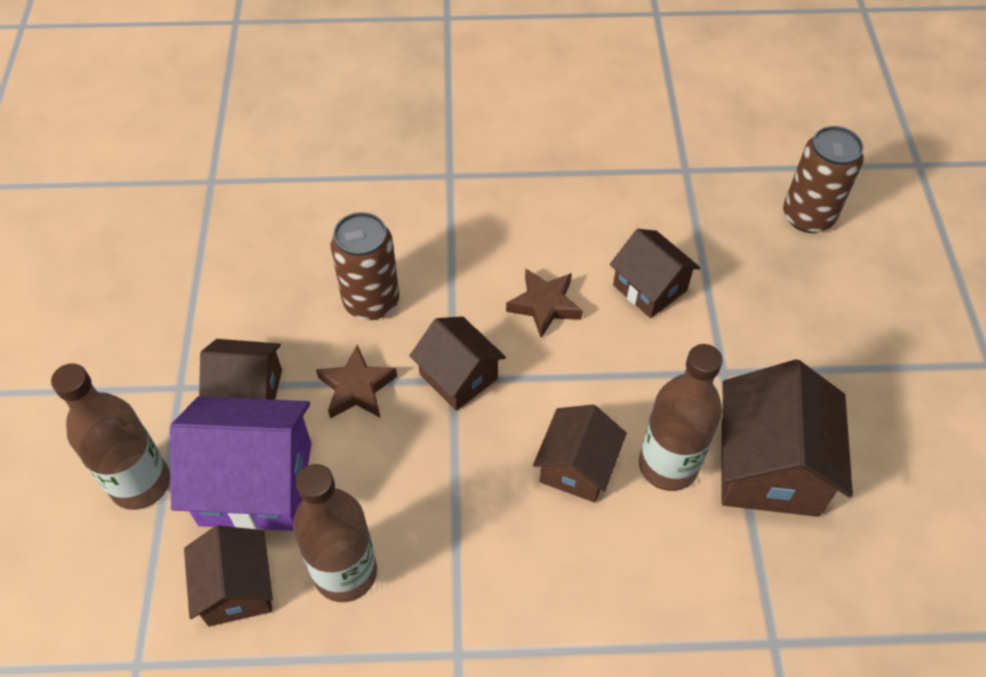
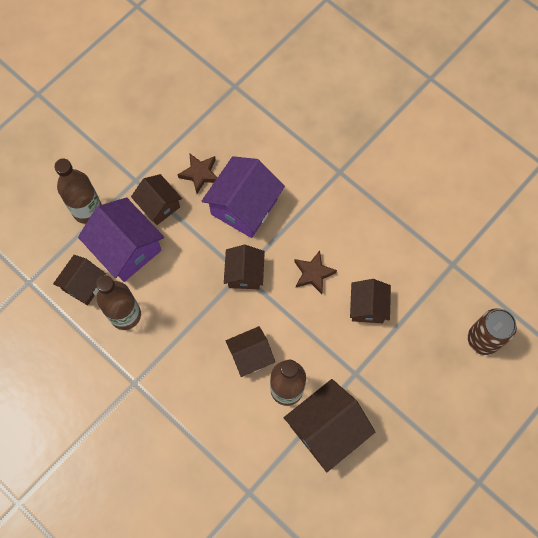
camera: 45 degrees right, 15 degrees up
(357, 388) = (200, 242): brown star -> brown star (200, 174)
(371, 301) = (244, 207): brown can -> purple house

